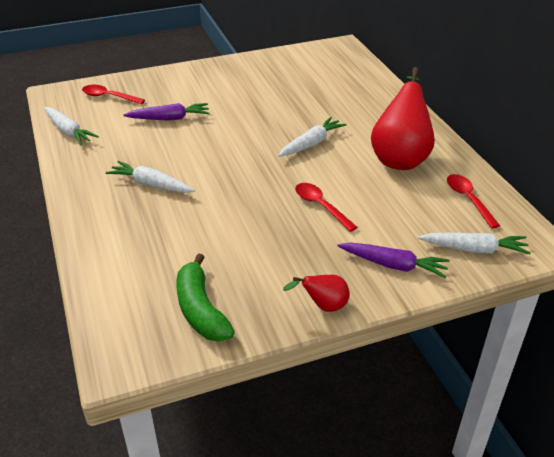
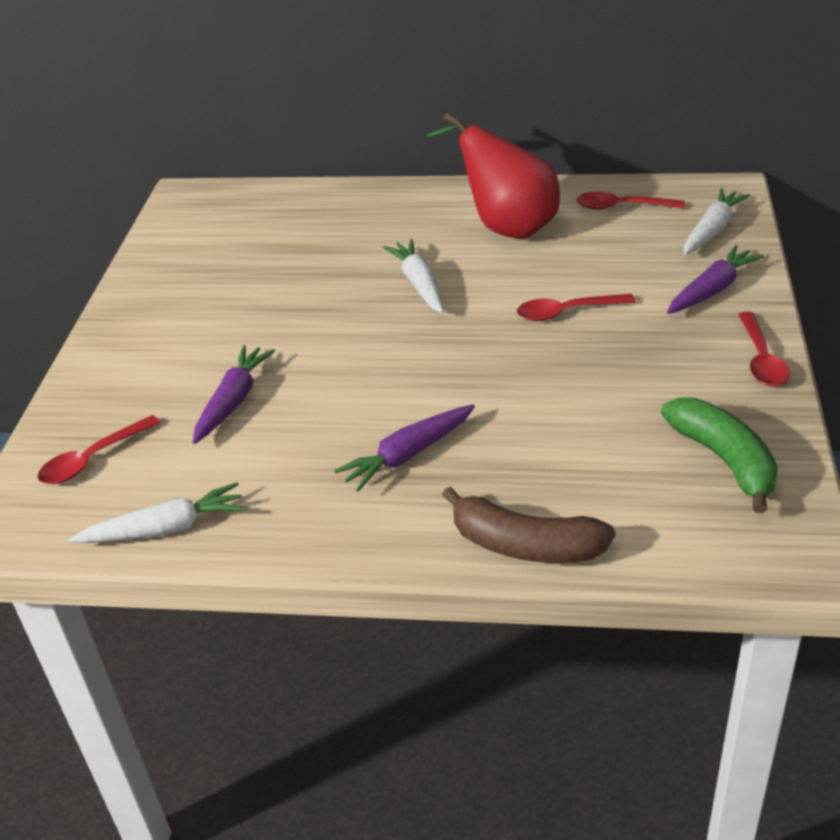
camera: 60 degrees left, 0 degrees up
(92, 245) = (525, 545): none -> brown banana
(151, 185) = (408, 455): white carrot -> purple carrot
(200, 309) = (724, 460): green banana -> green banana turned 120 degrees counterclockwise
(323, 306) = (761, 359): red pear -> red spoon

